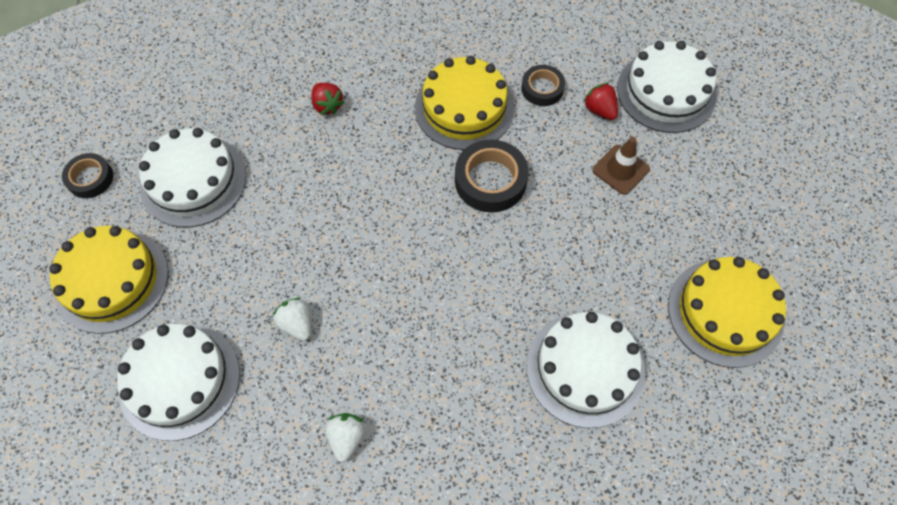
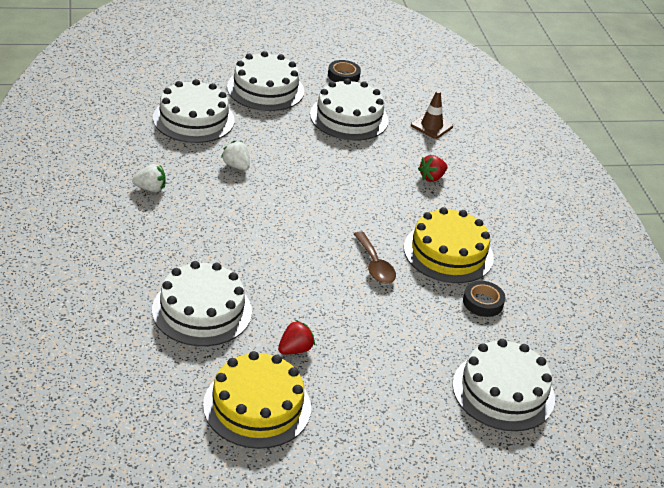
camera: 80 degrees right, 25 degrees down
(111, 280) = (265, 89): yellow cake -> white cake
(297, 324) = (236, 166): white strawberry -> white strawberry turned 90 degrees counterclockwise
(490, 180) = (375, 265): black tape -> brown spoon
(600, 110) = (467, 340): red strawberry -> red strawberry (295, 349)
(620, 170) = (401, 349): brown traffic cone -> brown traffic cone (431, 126)

